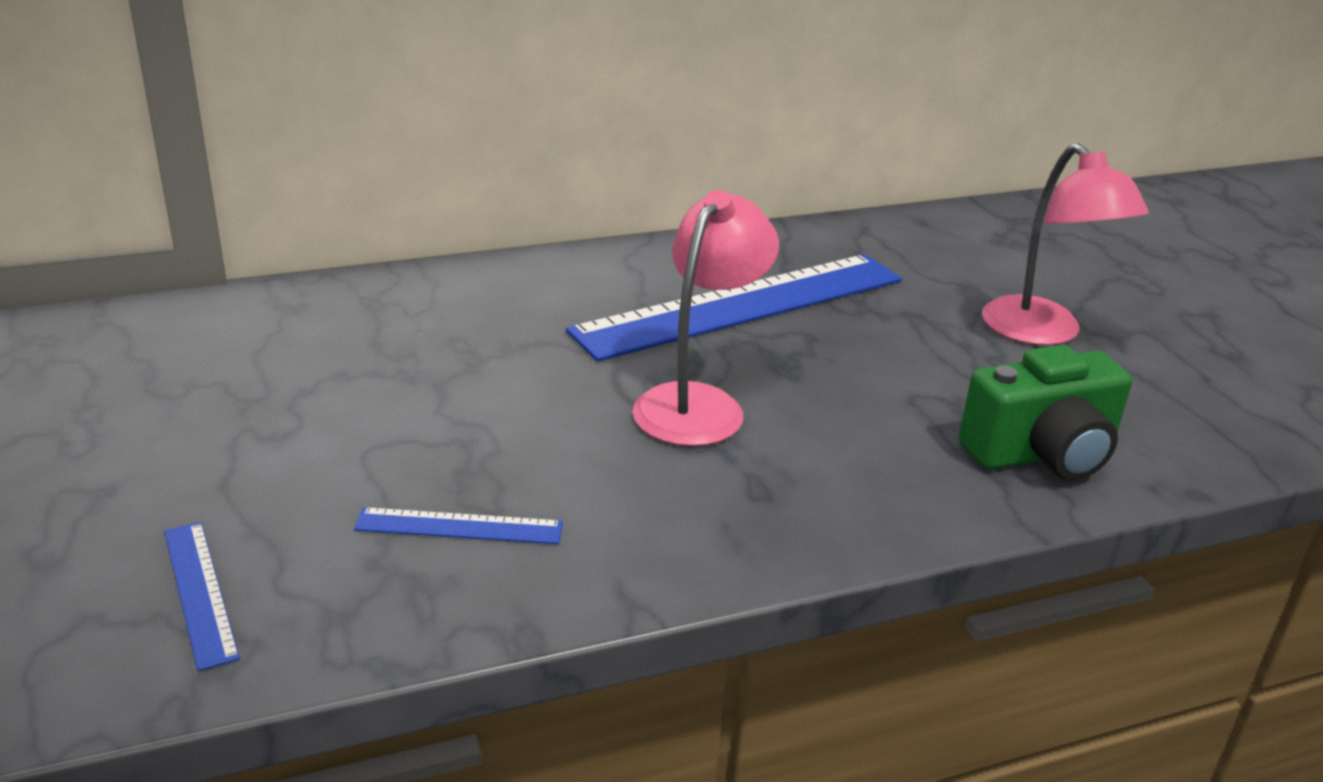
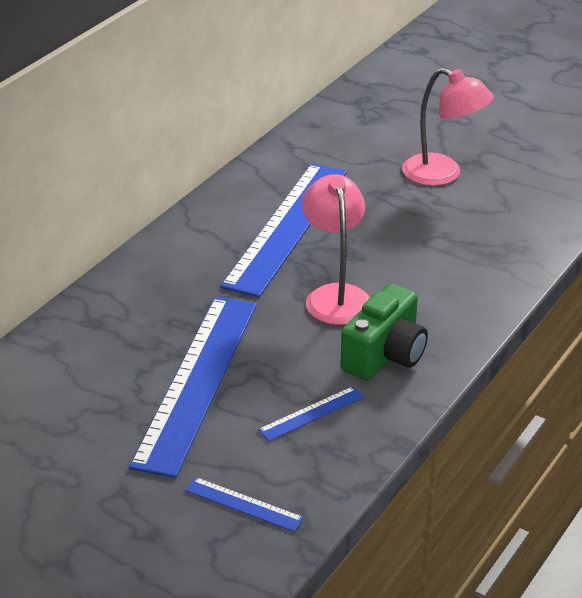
camera: 35 degrees left, 5 degrees up
(383, 416) = (197, 381): none -> blue ruler
(1042, 454) = (507, 245): green camera -> green camera (385, 355)

